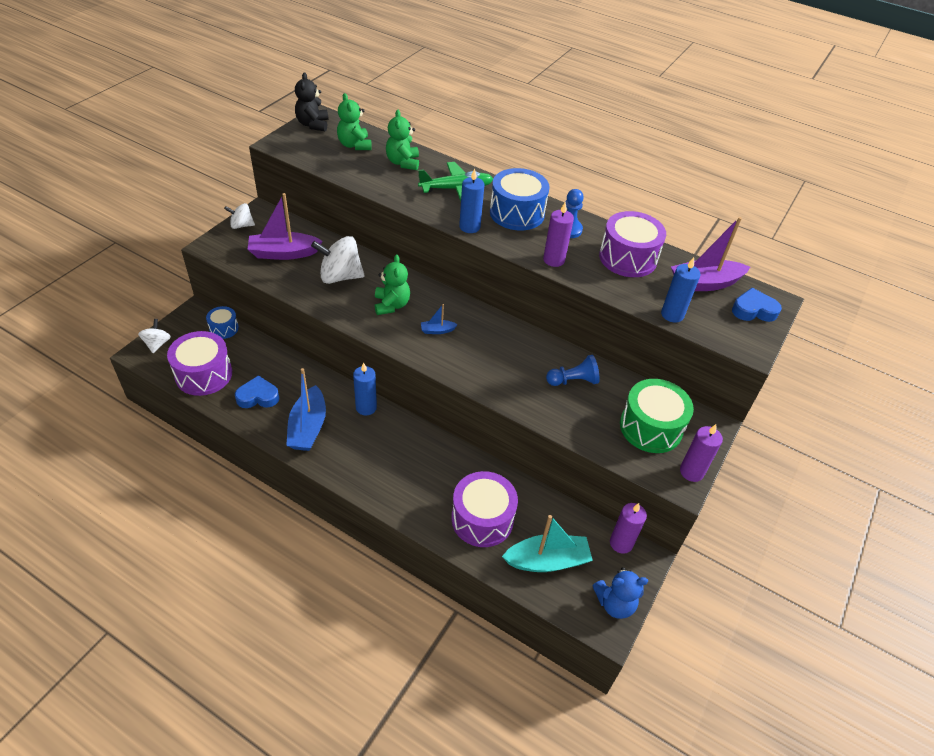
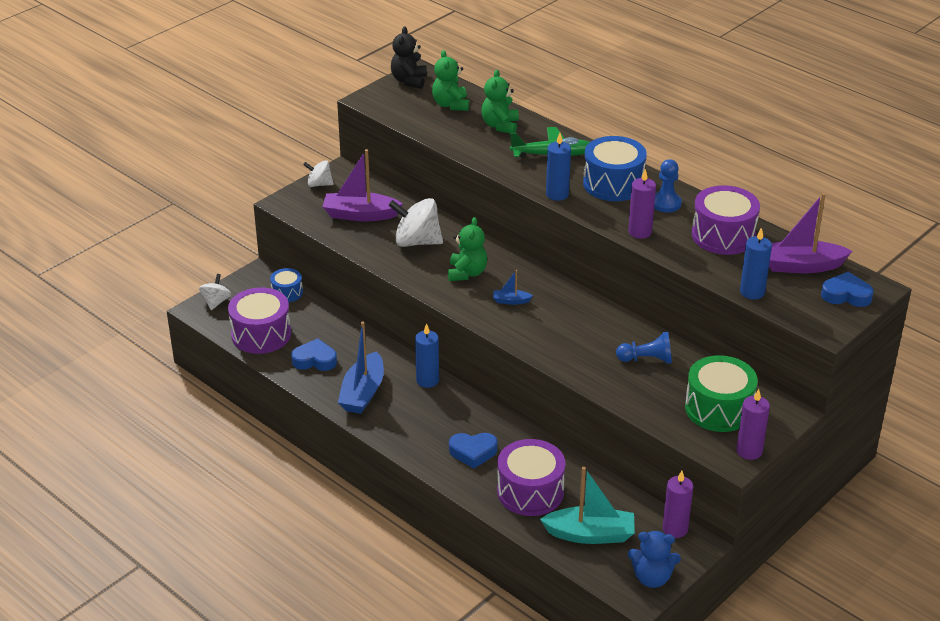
camera: 15 degrees right, 10 degrees down
(421, 481) = (473, 452): none -> blue heart

